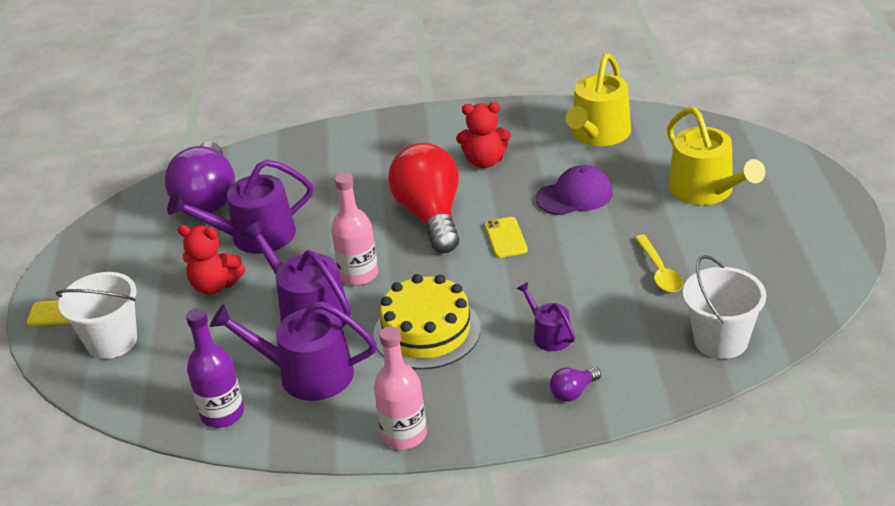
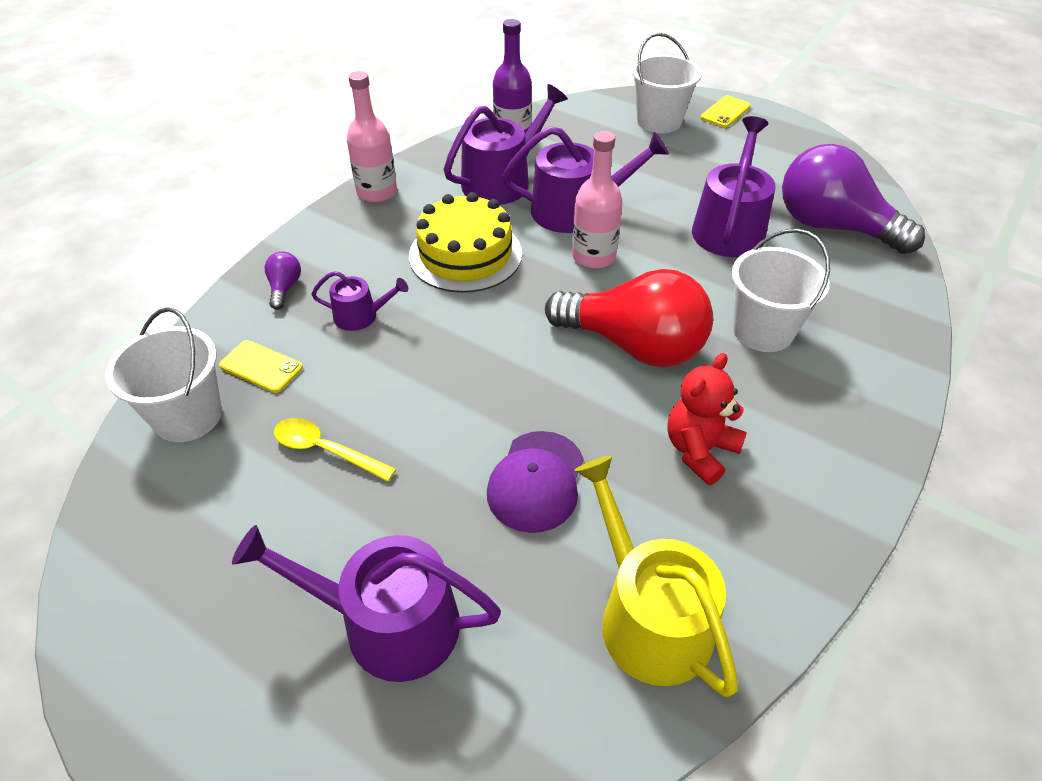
camera: 125 degrees right, 10 degrees up
(215, 285) = (675, 183): red teddy bear -> none
(359, 181) = (763, 331): none -> white bucket
(505, 238) = (530, 375): yellow phone -> yellow phone (261, 367)
(706, 190) = (387, 623): yellow watering can -> purple watering can

